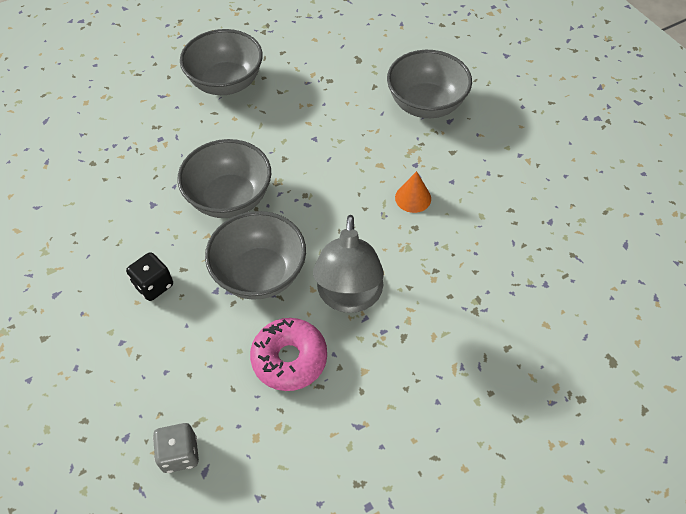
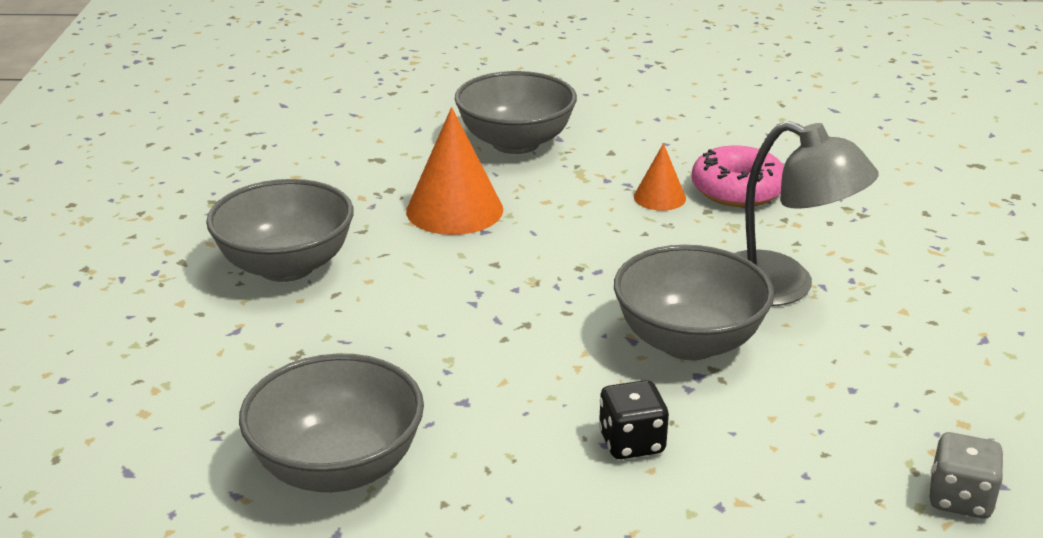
camera: 60 degrees left, 25 degrees down
(230, 198) = (525, 327): grey bowl -> grey bowl (338, 467)
(289, 359) = (851, 359): pink donut -> pink donut (737, 190)
(327, 116) = (454, 210): none -> orange cone

